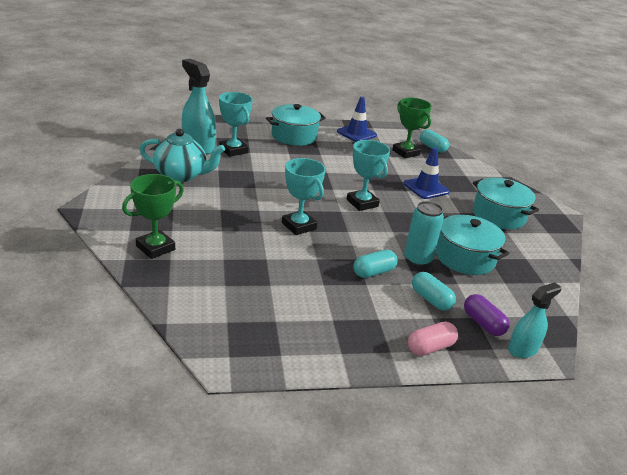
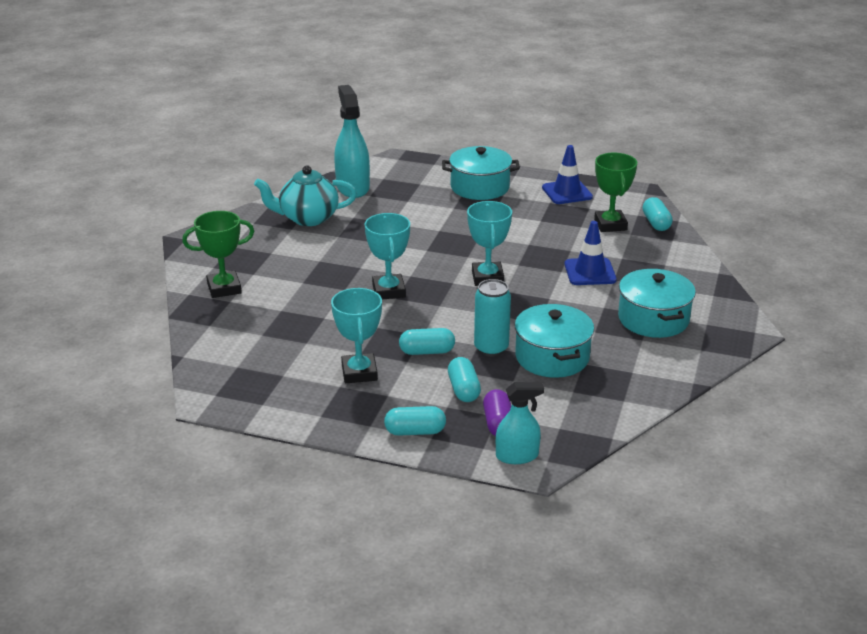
camera: 30 degrees right, 0 degrees up
(181, 175) = (308, 218): turquoise teapot -> turquoise teapot turned 135 degrees clockwise
(233, 150) = (389, 196): turquoise trophy -> turquoise trophy (359, 372)
(430, 347) = (415, 431): pink capsule -> turquoise capsule

